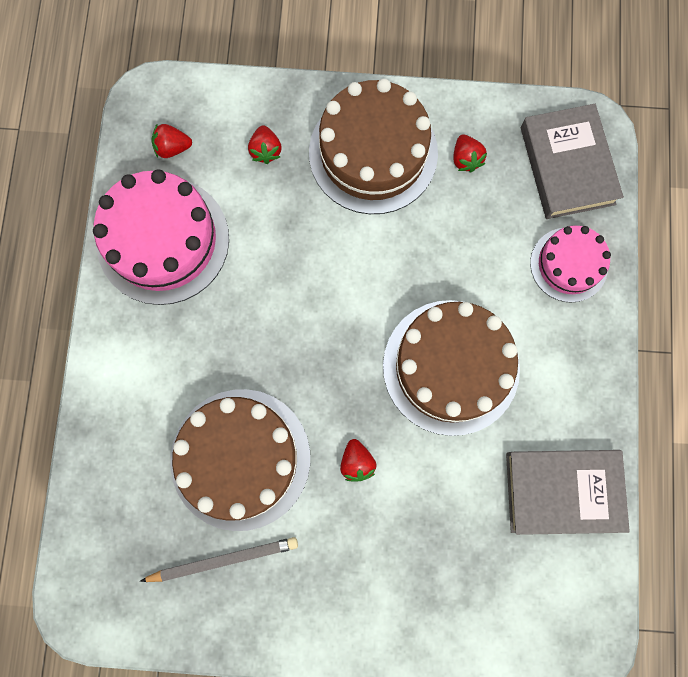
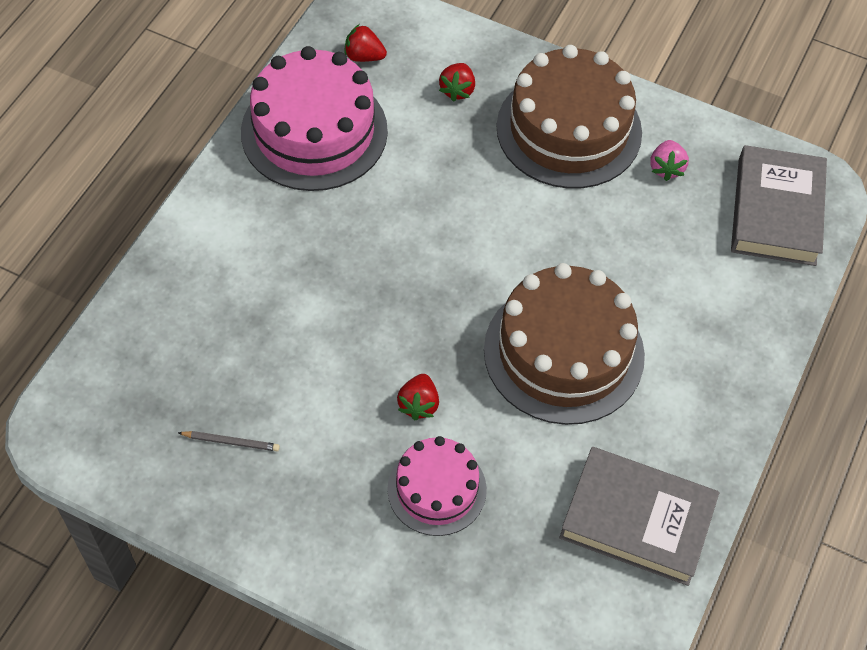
camera: 20 degrees right, 20 degrees down
(223, 559) = (231, 442): grey pencil -> grey pencil, size x0.55
(240, 459) = (296, 354): brown cake -> none
(466, 159) = (666, 168): red strawberry -> pink strawberry
(568, 264) = (738, 303): pink cake -> pink cake (437, 489)

